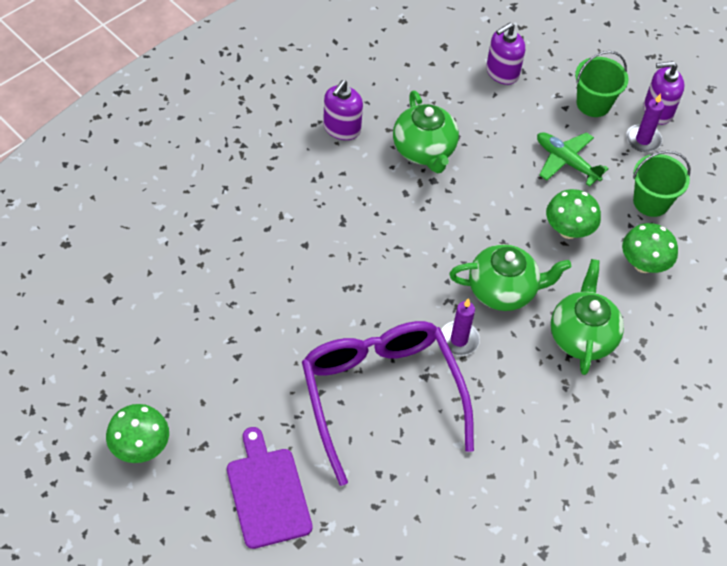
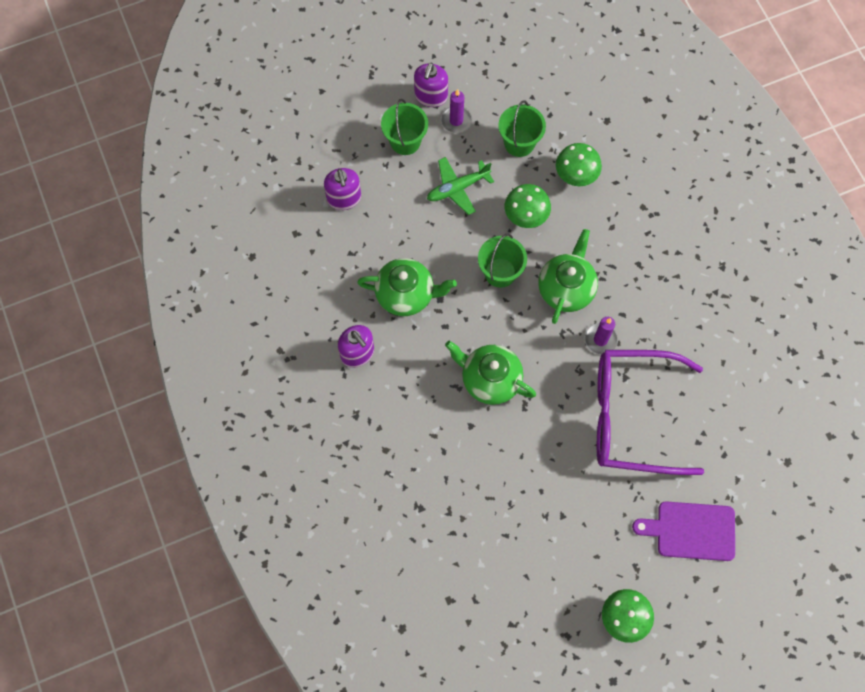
camera: 65 degrees left, 15 degrees up
(490, 225) = (500, 272): none -> green bucket
(582, 336) = (625, 248): green teapot -> green teapot (490, 379)

